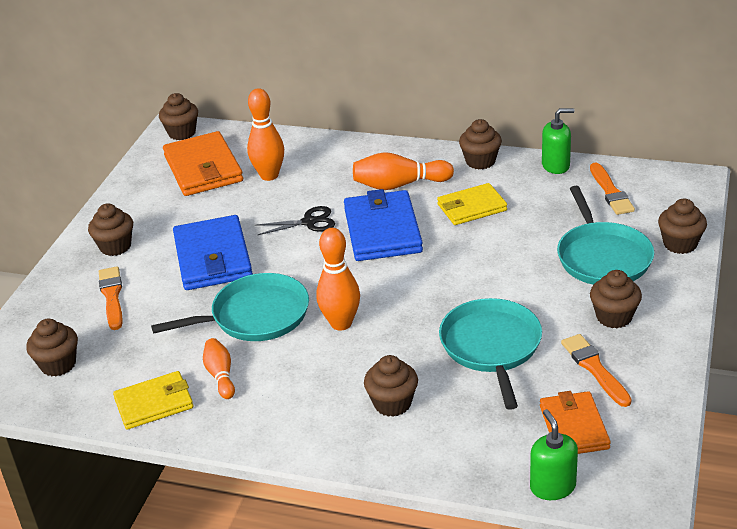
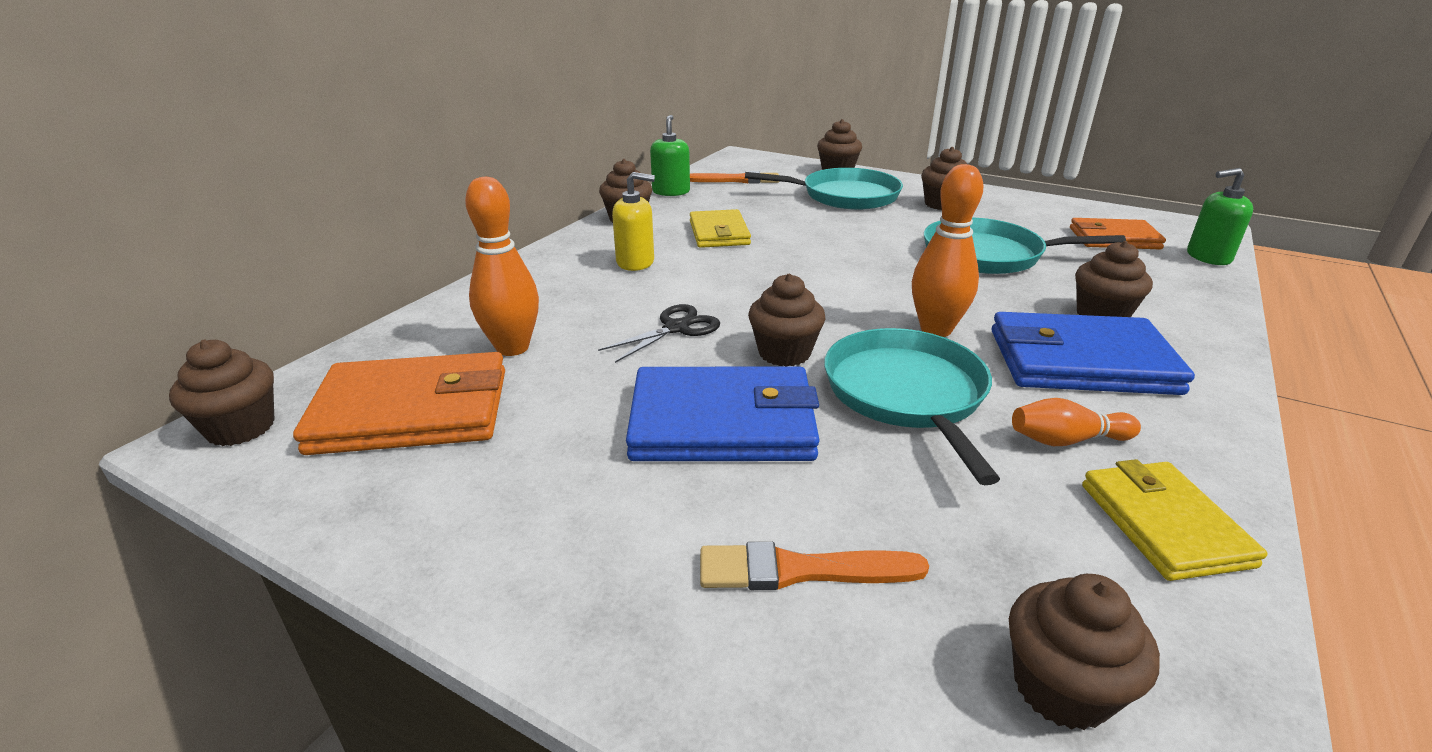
camera: 80 degrees left, 5 degrees down
(115, 246) = (604, 555): brown cupcake -> brown cupcake (784, 353)
(309, 222) = (676, 328): black scissors -> black scissors turned 45 degrees clockwise
(382, 230) = (733, 283): blue wallet -> blue wallet (1080, 361)
(399, 185) = (635, 262): orange bowling pin -> yellow soap dispenser
(594, 368) = (1022, 220): orange brush -> none

